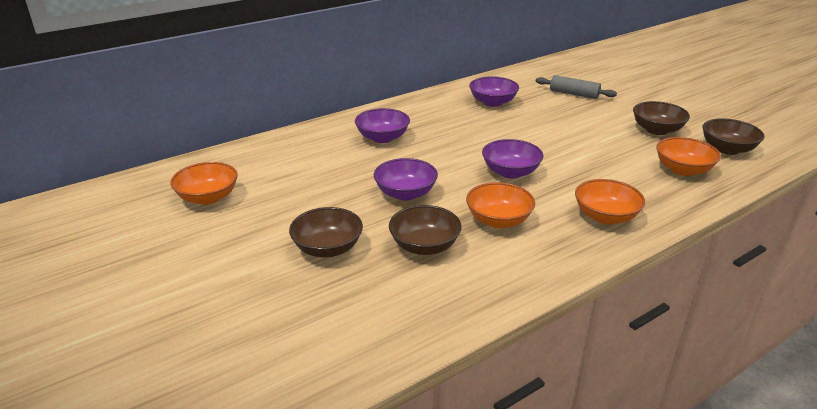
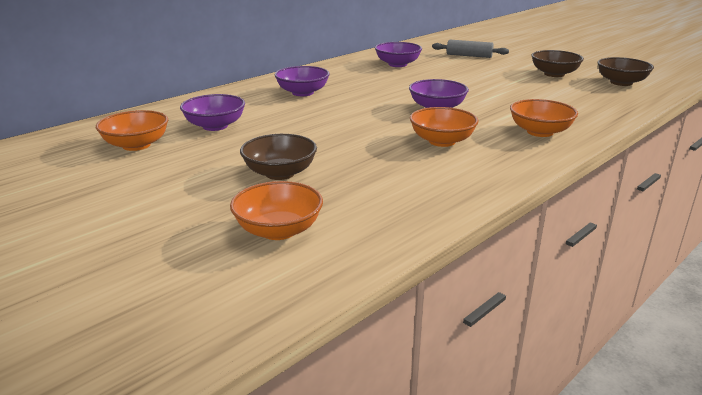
camera: 10 degrees left, 5 degrees down
(405, 193) = (342, 129): purple bowl -> purple bowl (215, 126)
(424, 246) = (378, 164): brown bowl -> none
(683, 170) = (591, 97): orange bowl -> orange bowl (278, 230)

